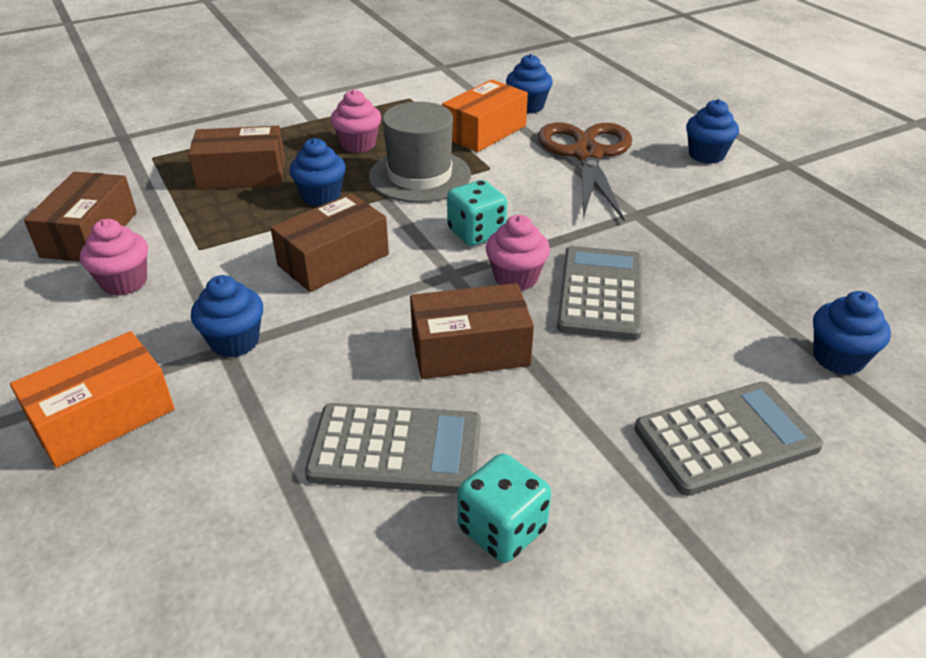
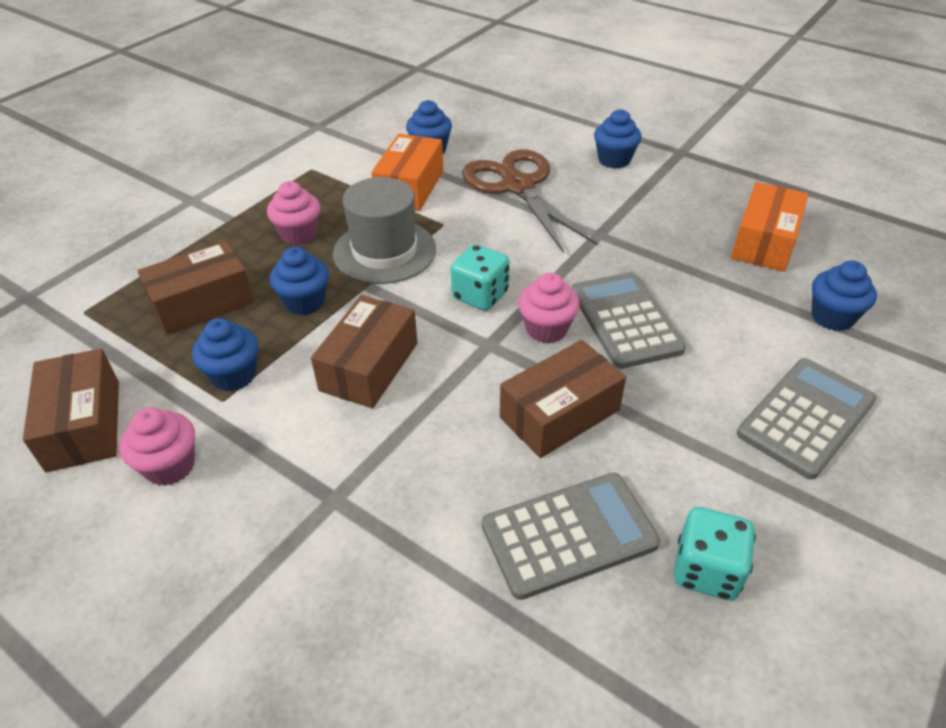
camera: 25 degrees left, 5 degrees up
(103, 417) = (268, 621): orange box -> orange box (764, 242)
(234, 341) = (339, 487): blue cupcake -> blue cupcake (234, 375)

